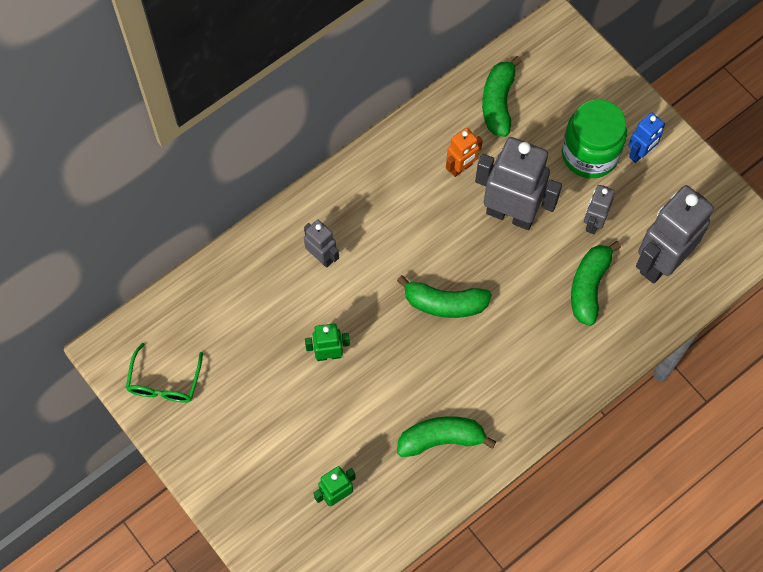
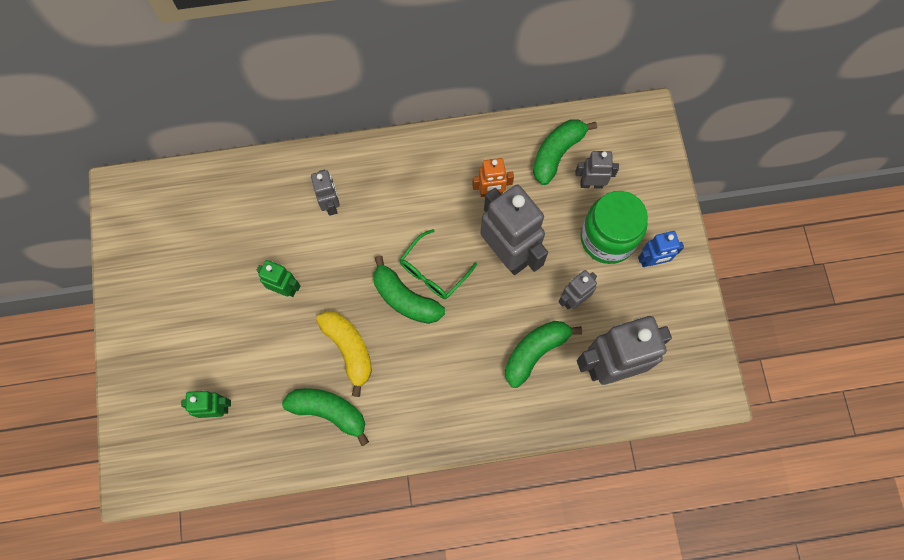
camera: 30 degrees right, 5 degrees up
(164, 382) = (145, 238): green glasses -> green glasses (433, 271)
(423, 375) = (349, 349): none -> yellow banana
(545, 113) = (591, 184): none -> grey robot

